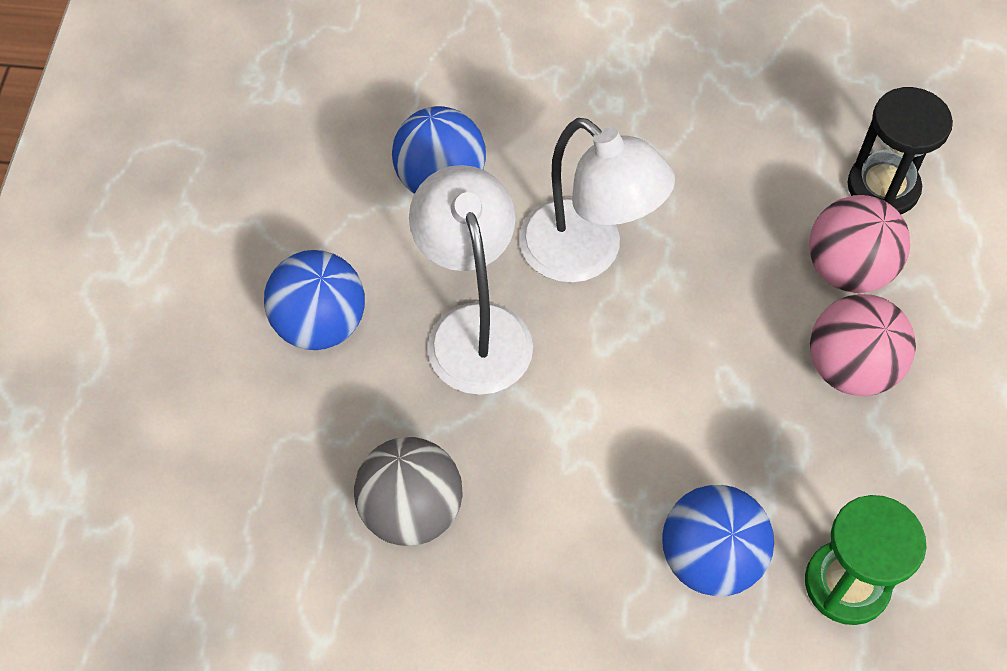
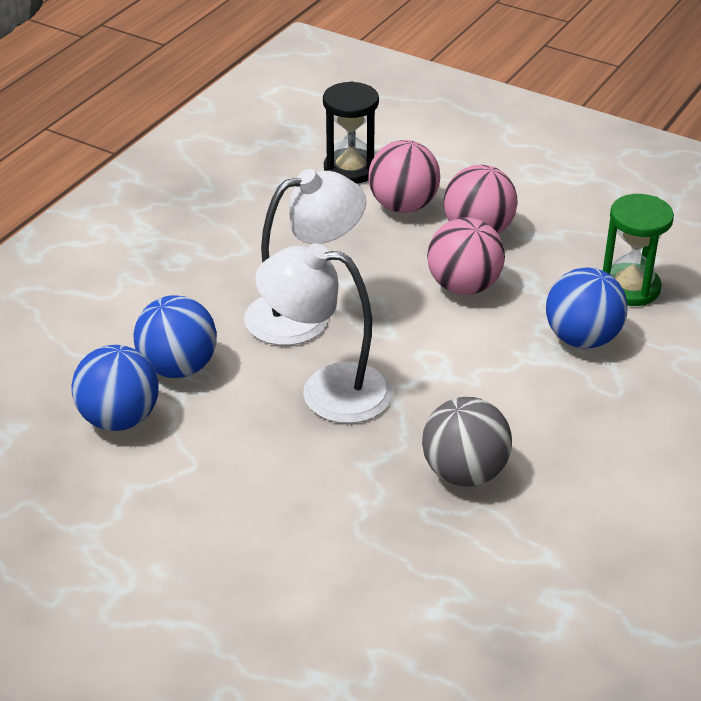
camera: 65 degrees left, 20 degrees down
(320, 324) = (263, 475): blue ball -> blue ball (119, 419)
(732, 392) = (464, 286): none -> pink ball

